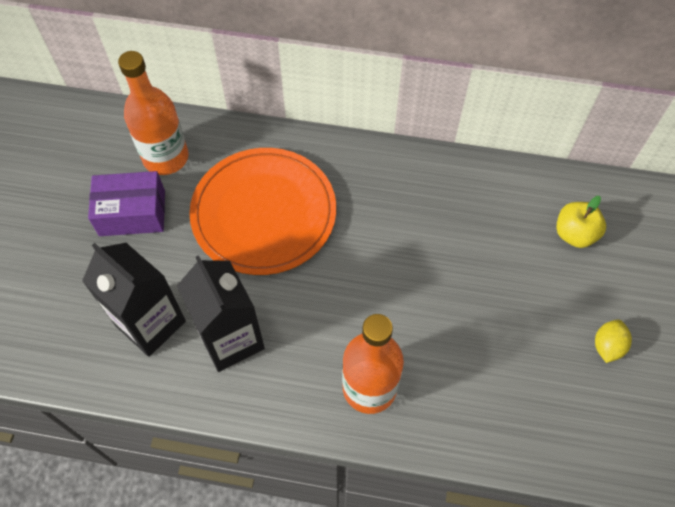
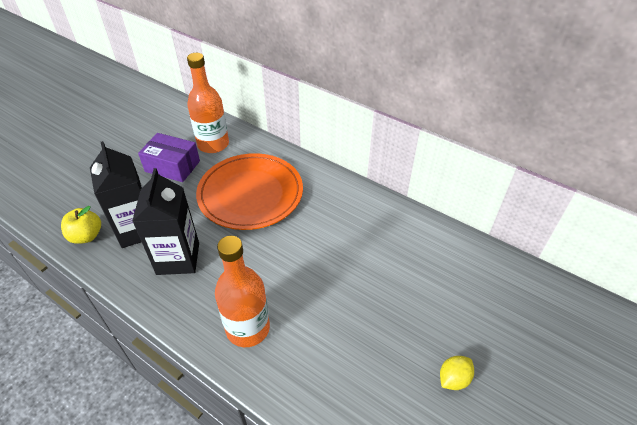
camera: 25 degrees right, 15 degrees down
(574, 234) = (468, 286): yellow apple -> yellow apple (86, 236)

